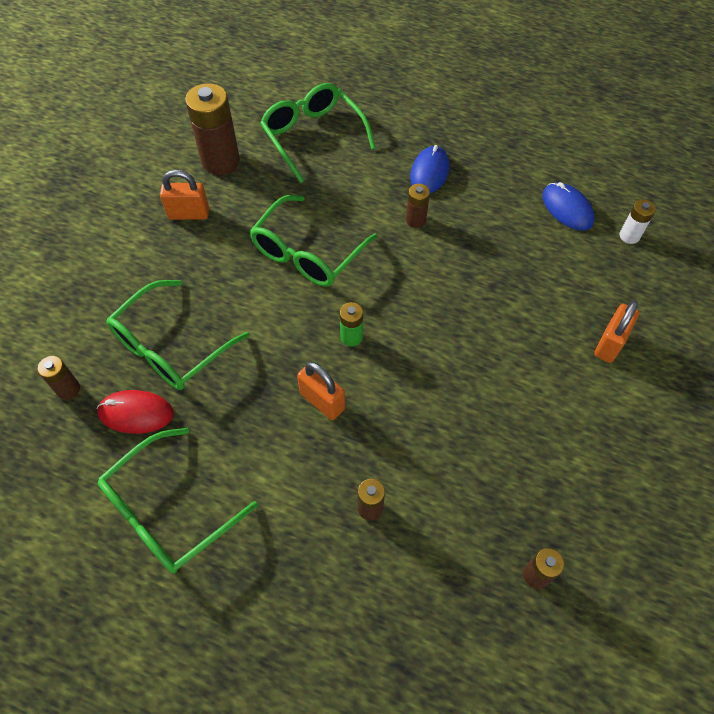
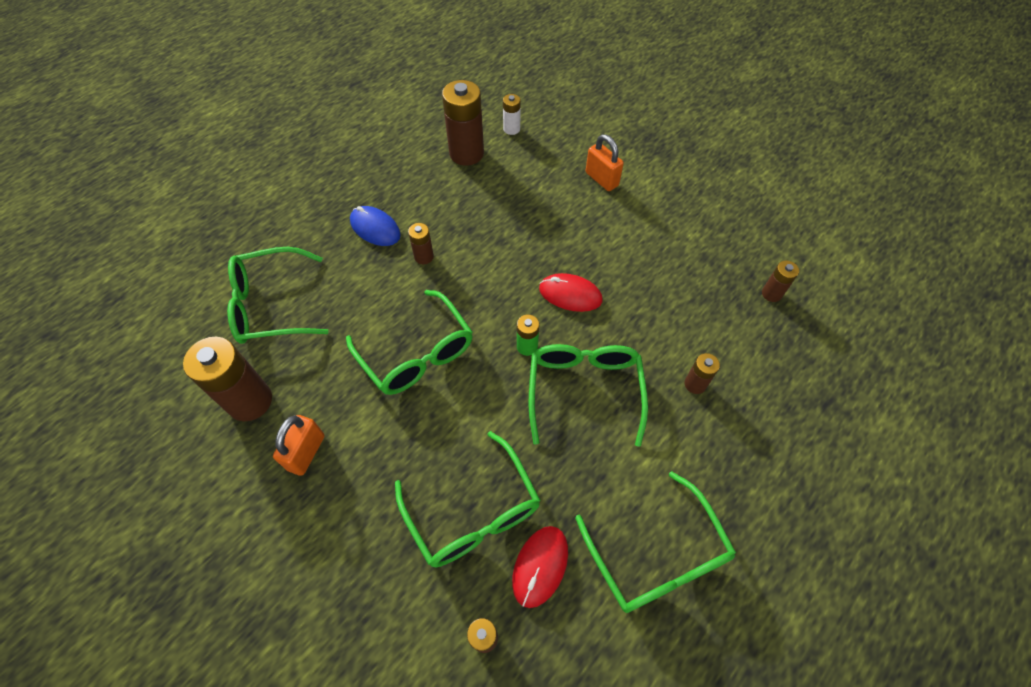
camera: 70 degrees left, 0 degrees up
(322, 401) = (584, 390): orange padlock -> green glasses
(431, 357) = (570, 294): none -> red mouse
(567, 209) = (466, 153): blue mouse -> brown battery

